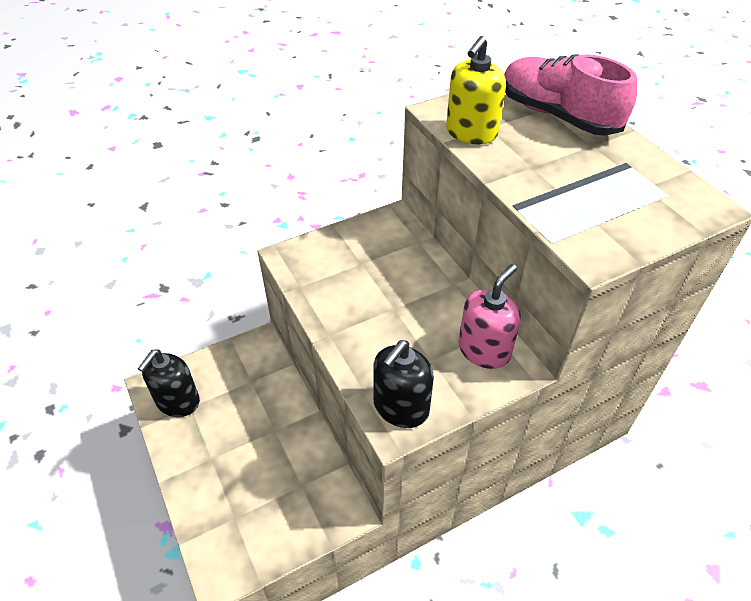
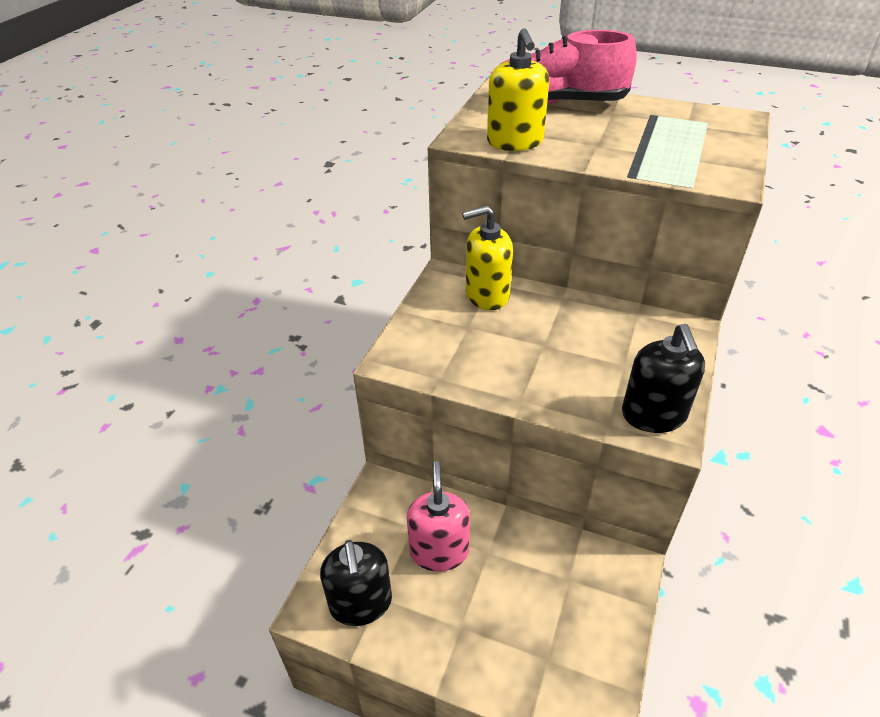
camera: 40 degrees left, 5 degrees down
(402, 249) = (487, 295): none -> yellow soap dispenser
(484, 350) = (650, 332): pink soap dispenser -> pink soap dispenser (439, 551)

